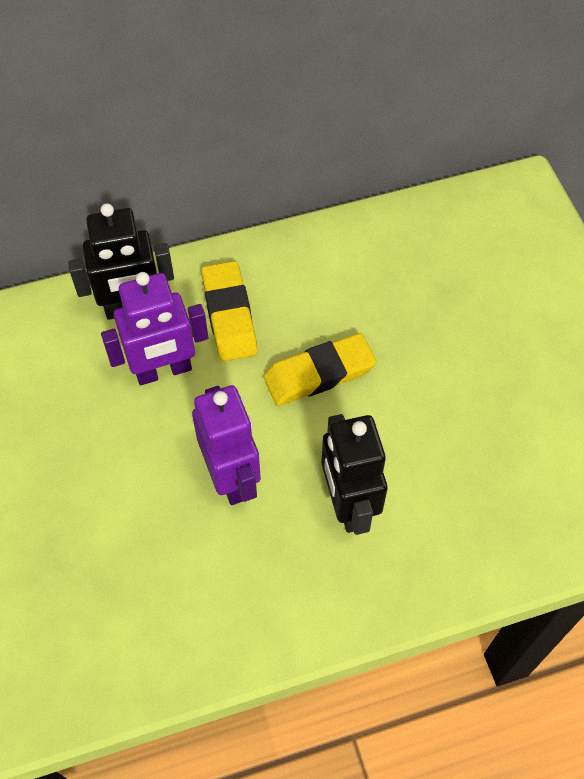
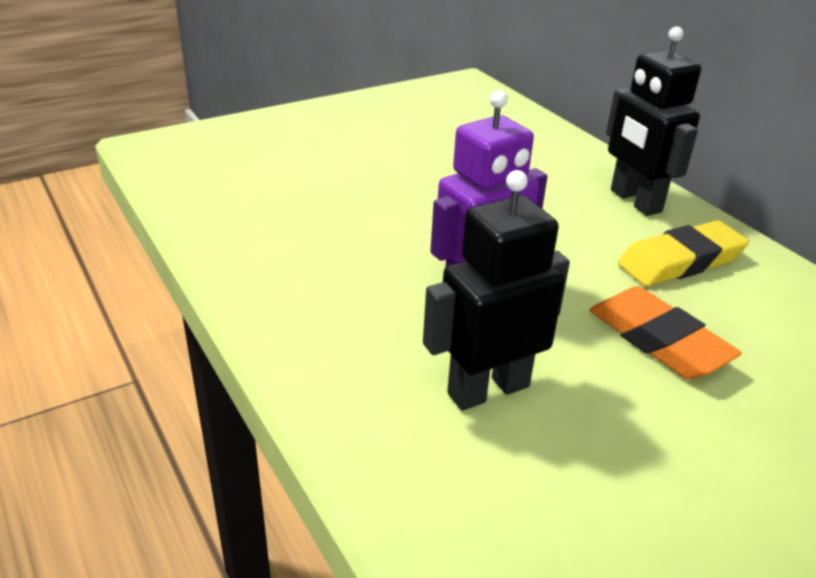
camera: 75 degrees right, 25 degrees down
(163, 371) = (577, 229): purple robot -> none
(319, 374) = (658, 340): yellow eraser -> orange eraser

